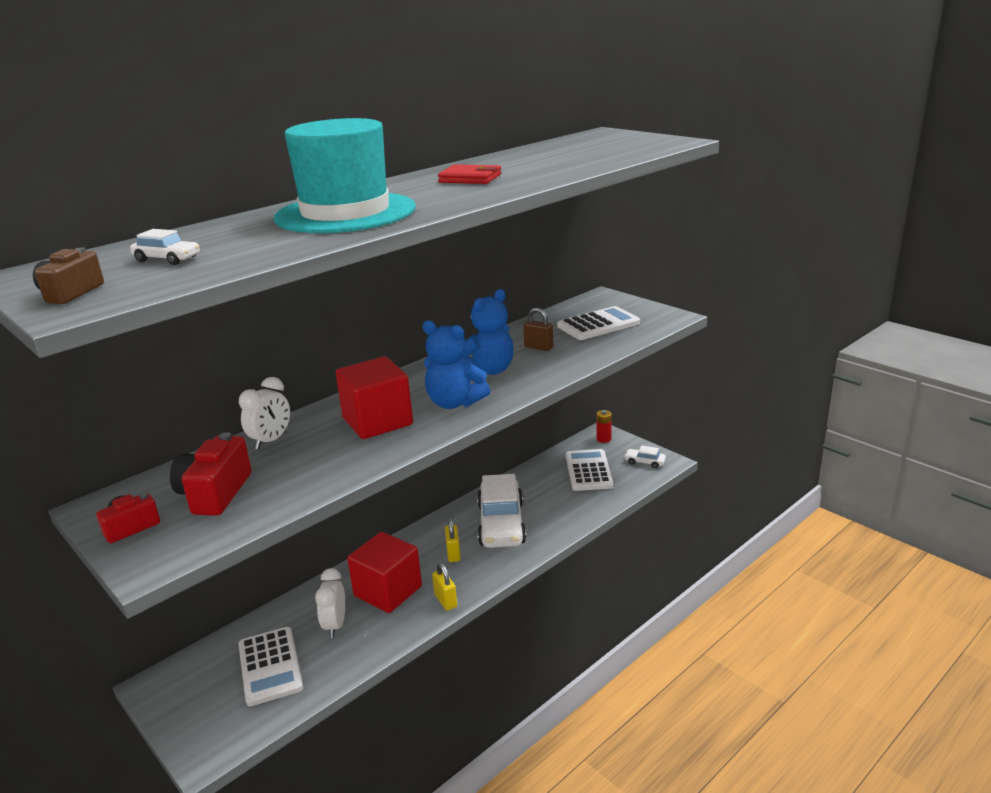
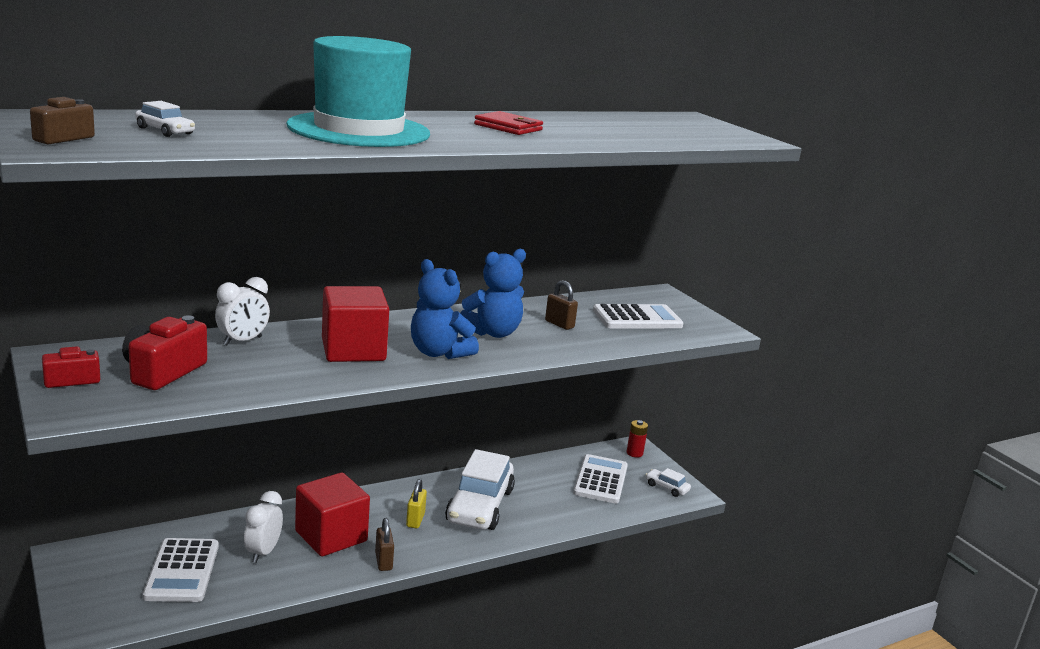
camera: 10 degrees right, 5 degrees down
(445, 601) = (383, 561): yellow padlock -> brown padlock

